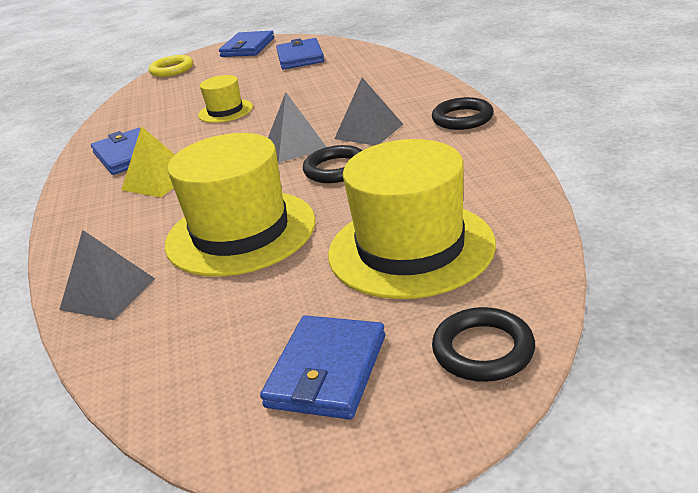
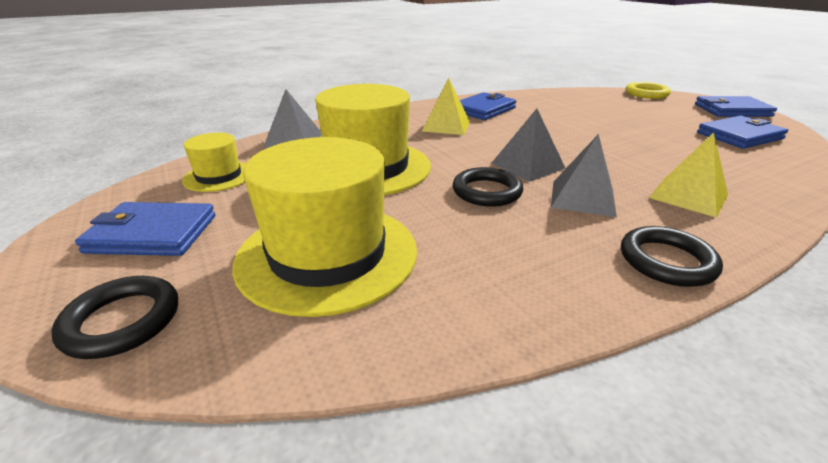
camera: 70 degrees right, 0 degrees up
(225, 111) = (580, 126): yellow hat -> yellow hat (219, 176)
(385, 95) = (688, 196): none -> yellow pyramid

